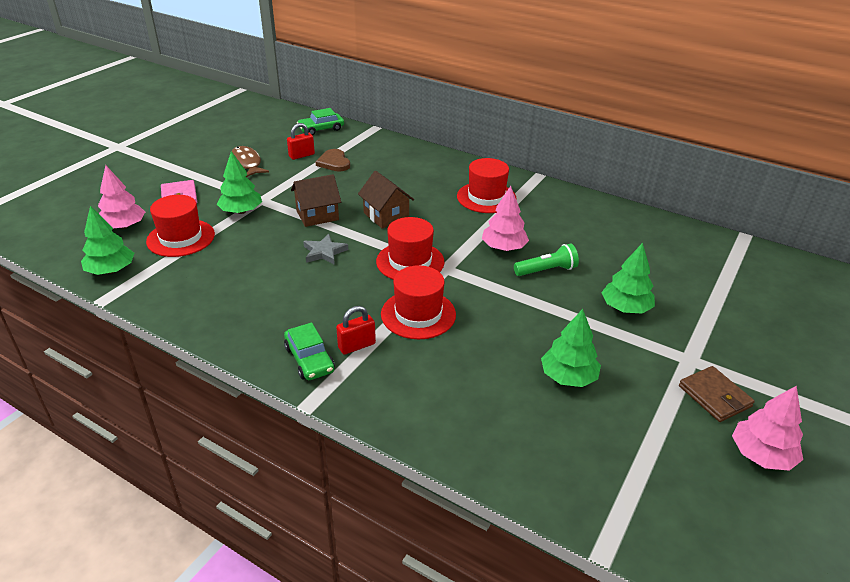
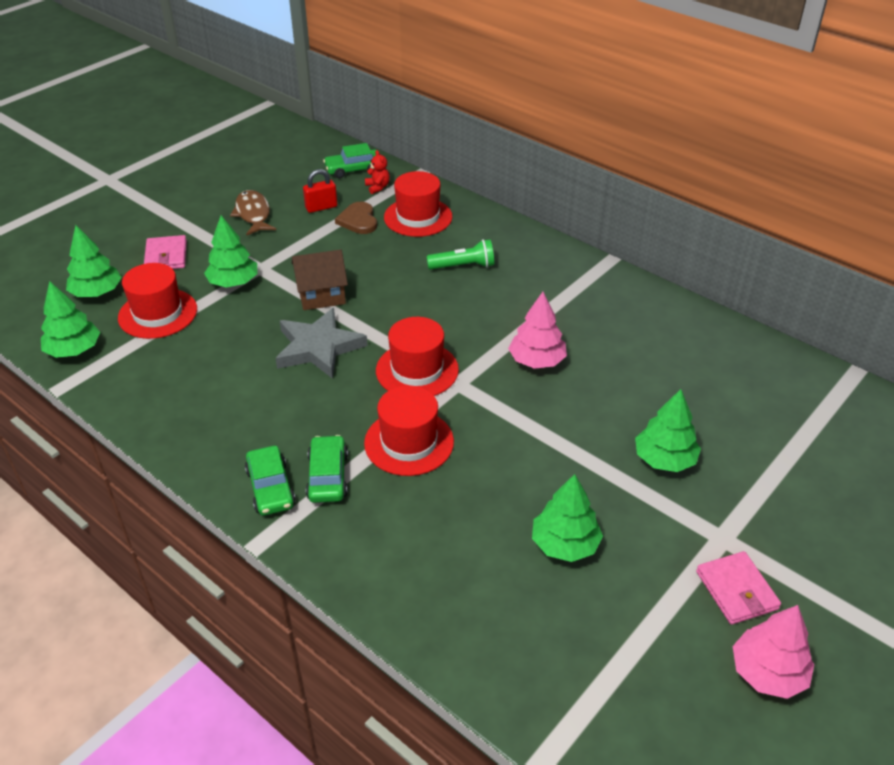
camera: 10 degrees right, 5 degrees up
(124, 226) = (97, 292): pink tree -> green tree
(324, 252) = (318, 348): grey star -> grey star, size x1.69
(343, 140) = (377, 187): none -> red teddy bear
(356, 346) = (328, 476): red padlock -> green car
(386, 216) = (403, 303): brown house -> none
(486, 197) = (535, 286): red hat -> red hat (418, 217)
(546, 270) = (581, 397): green flashlight -> green flashlight (463, 266)
(714, 396) = (736, 590): brown wallet -> pink wallet

